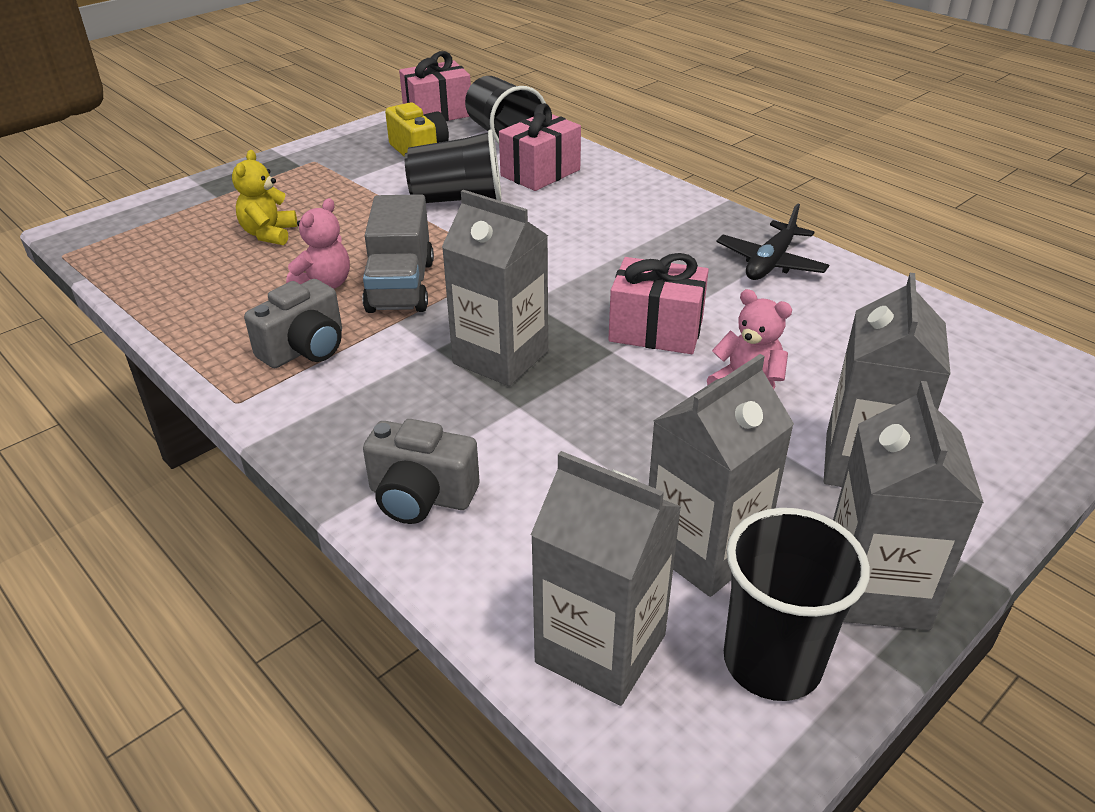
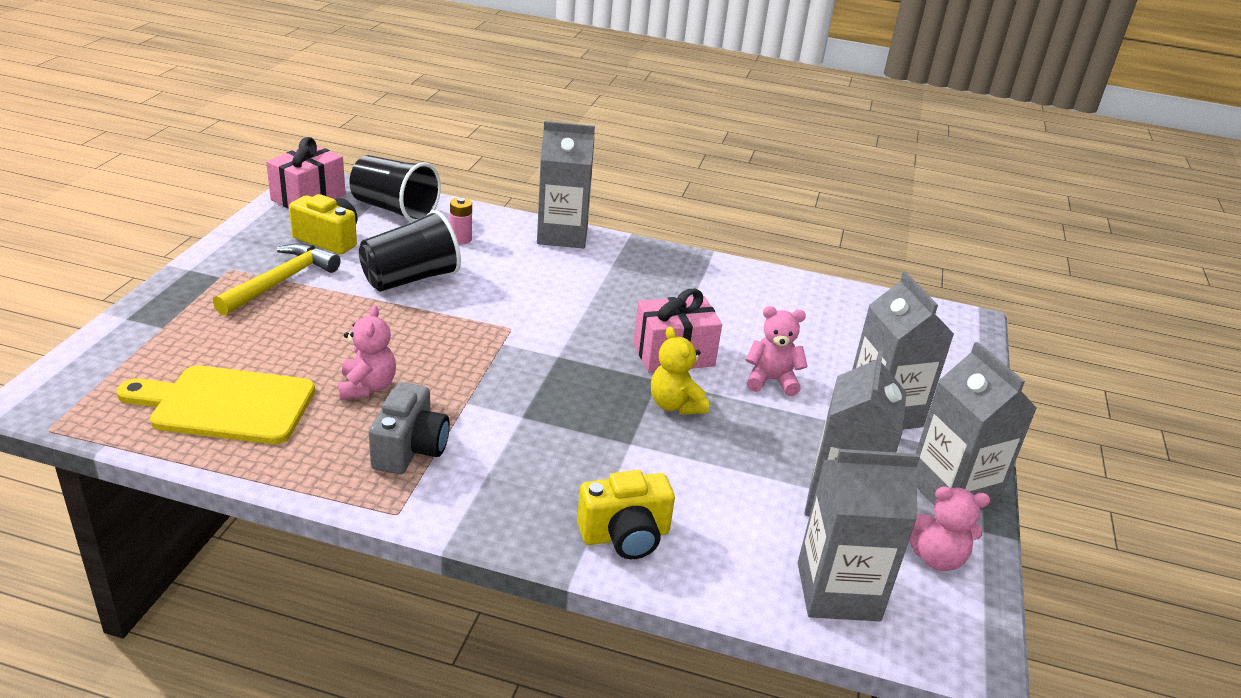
camera: 35 degrees left, 5 degrees down
(199, 270) = (226, 405): none -> yellow cutting board
(269, 234) = (261, 352): yellow teddy bear -> yellow teddy bear (675, 405)
(343, 179) = (280, 282): none -> yellow hammer
(401, 286) = (439, 371): grey truck -> none
(421, 496) = (625, 536): grey camera -> yellow camera
(500, 357) = (580, 408): grey carton -> grey carton (562, 235)
(540, 173) = (461, 239): pink gift -> pink battery
(770, 263) = (705, 280): black plane -> none
(772, 661) = (936, 558): black cup -> pink teddy bear

